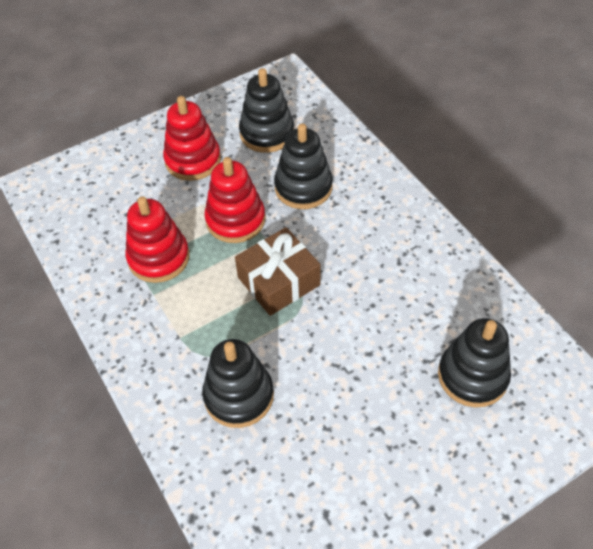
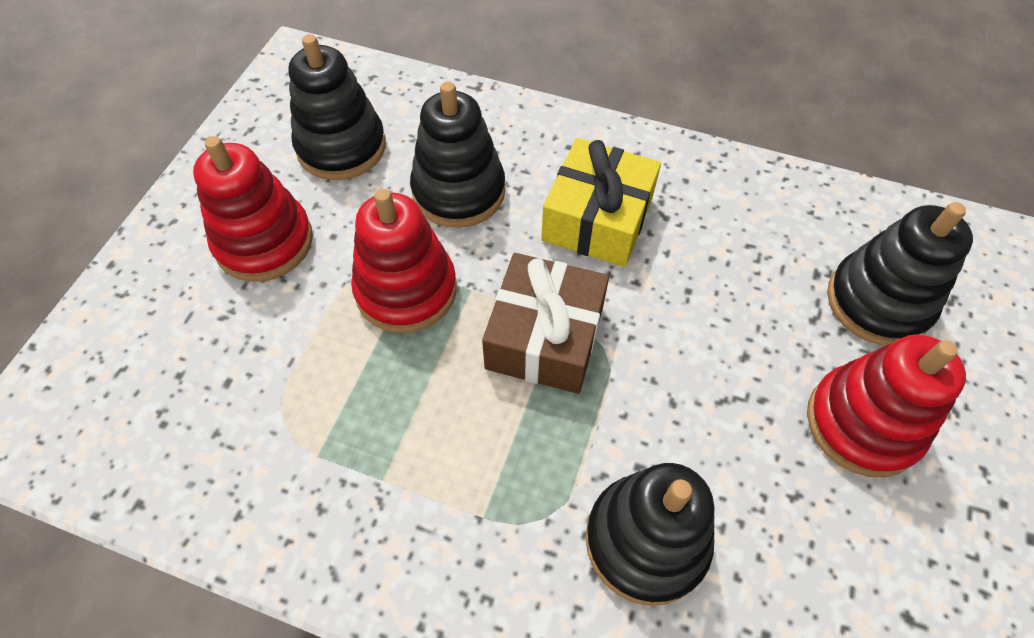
camera: 40 degrees left, 5 degrees up
(159, 258) = (340, 417): red stacking toy -> red stacking toy (863, 423)
(360, 242) = (597, 219): none -> yellow gift

